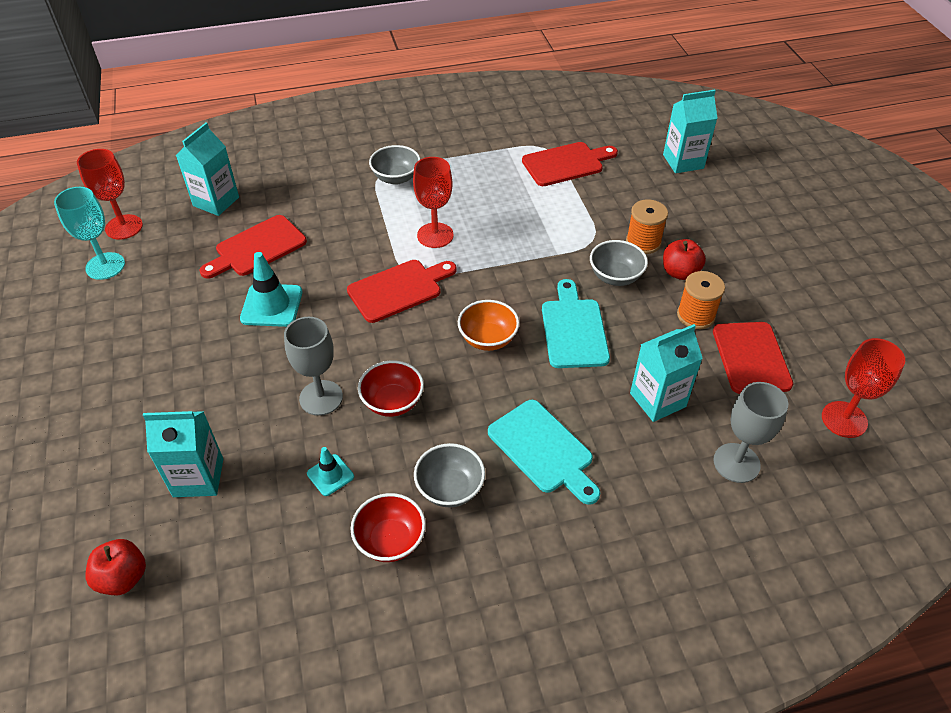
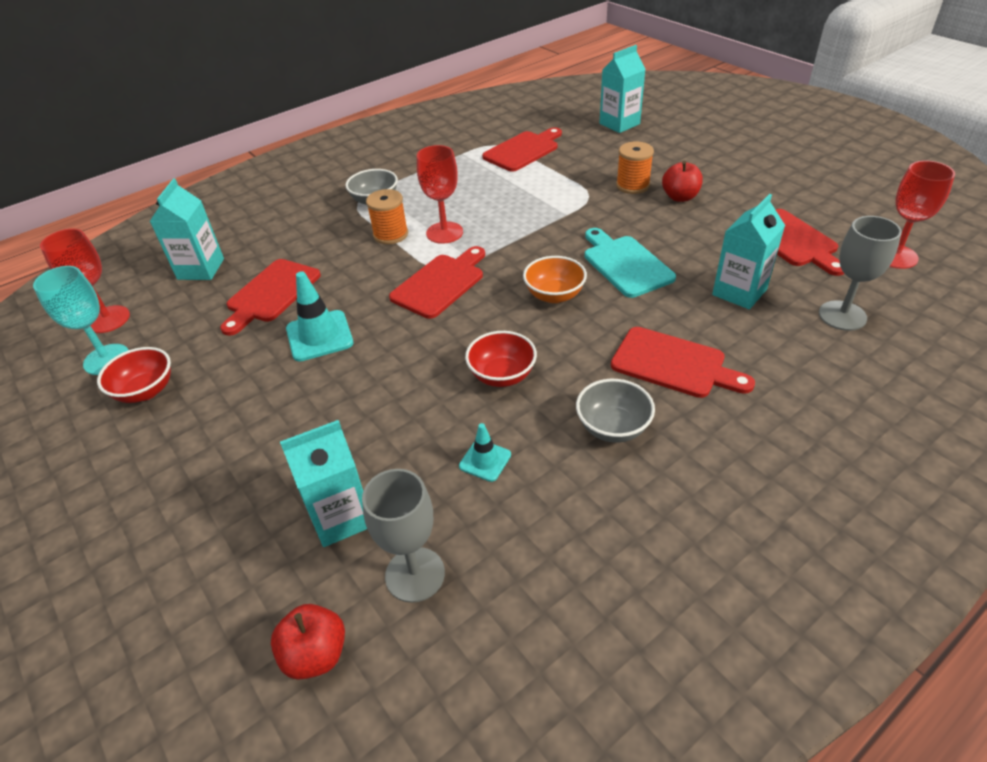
camera: 20 degrees left, 5 degrees down
(321, 398) = (426, 396): grey goblet -> grey goblet (415, 574)
(390, 540) = (589, 495): red bowl -> red bowl (146, 391)
(543, 450) = (673, 364): turquoise cutting board -> red cutting board
(615, 276) = (629, 215): grey bowl -> none
(695, 315) = (718, 222): orange spool -> orange spool (390, 234)

